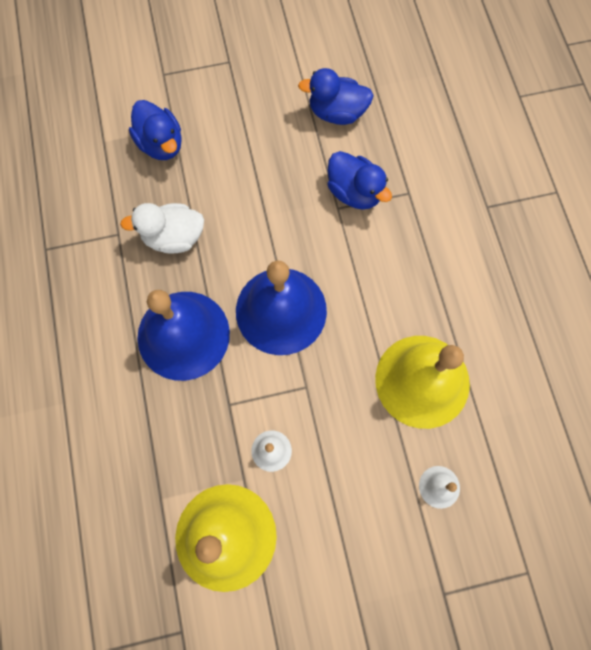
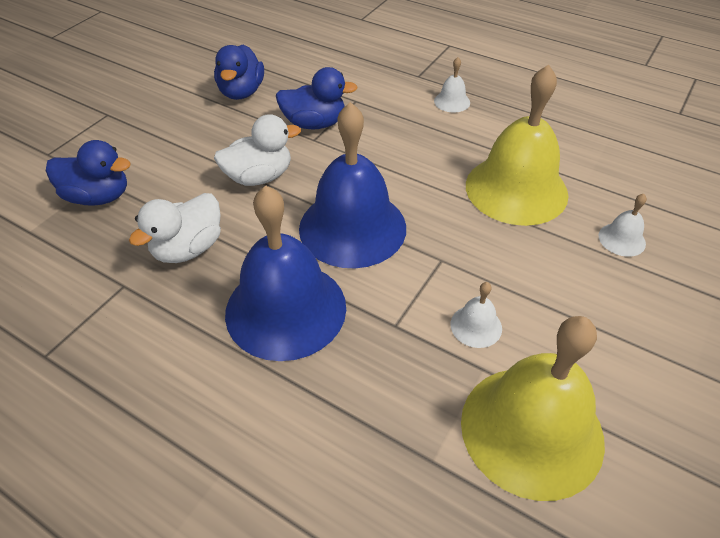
camera: 45 degrees left, 25 degrees down
(268, 212) = (259, 177): none -> white duck
(336, 113) = (241, 92): blue duck -> blue duck turned 45 degrees counterclockwise
(479, 258) = (452, 101): none -> white bell

